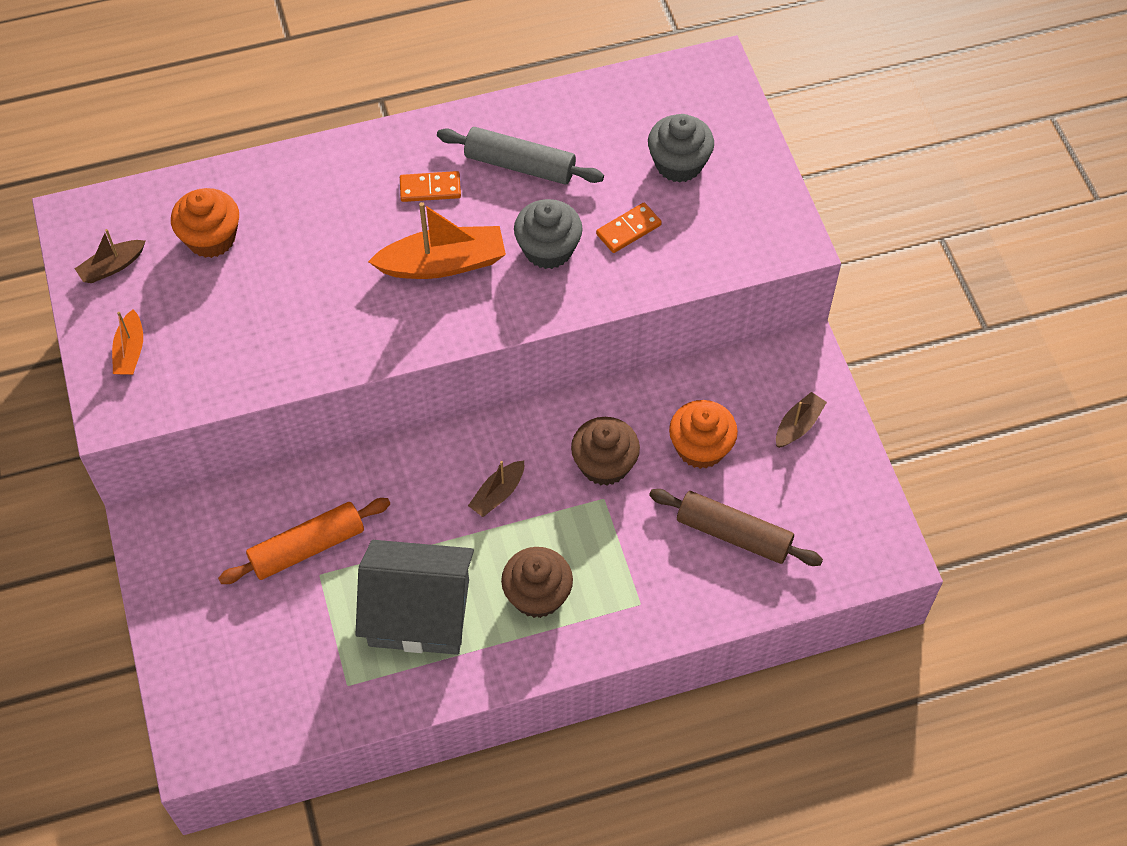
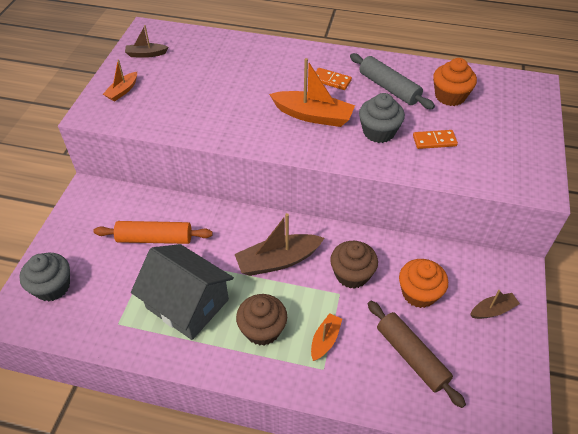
camera: 30 degrees right, 10 degrees down
(211, 238) = (202, 60): orange cupcake -> orange cupcake (450, 96)
(498, 494) = (278, 261): brown boat -> brown boat, size x1.82
(621, 567) = (325, 340): none -> orange boat
(679, 164) = (486, 121): grey cupcake -> grey cupcake (52, 287)

